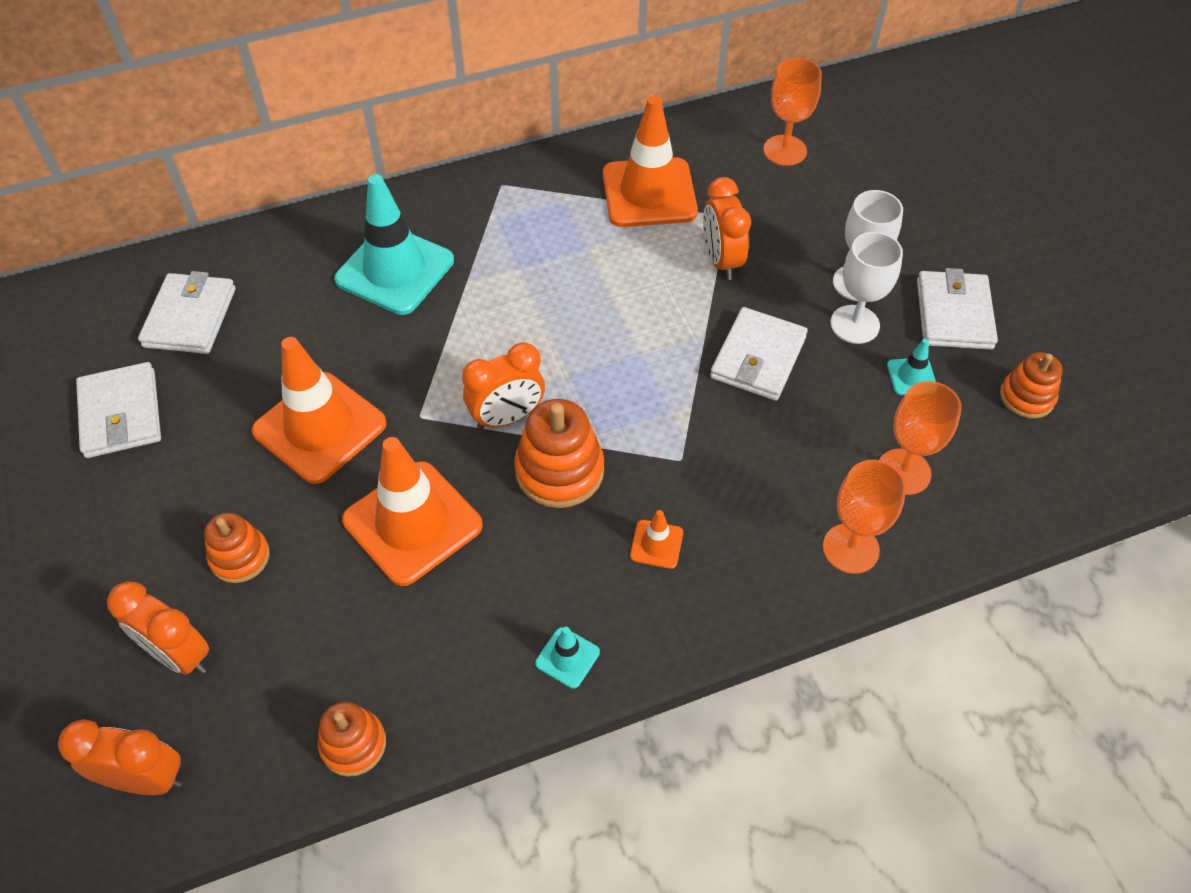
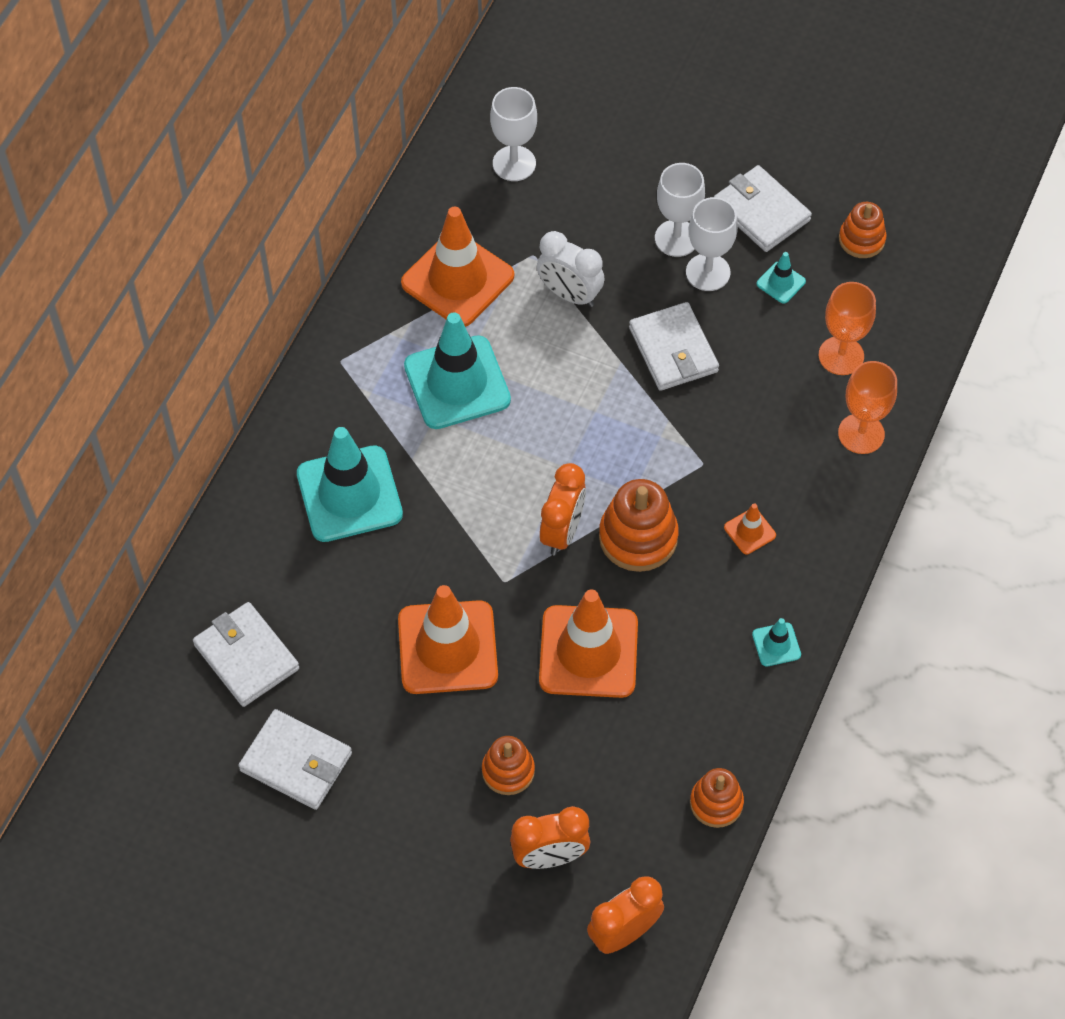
camera: 45 degrees left, 5 degrees up
(562, 257) = (457, 383): none -> turquoise traffic cone
(721, 261) = (569, 294): orange clock -> white clock
(785, 150) = (514, 163): orange goblet -> white goblet

